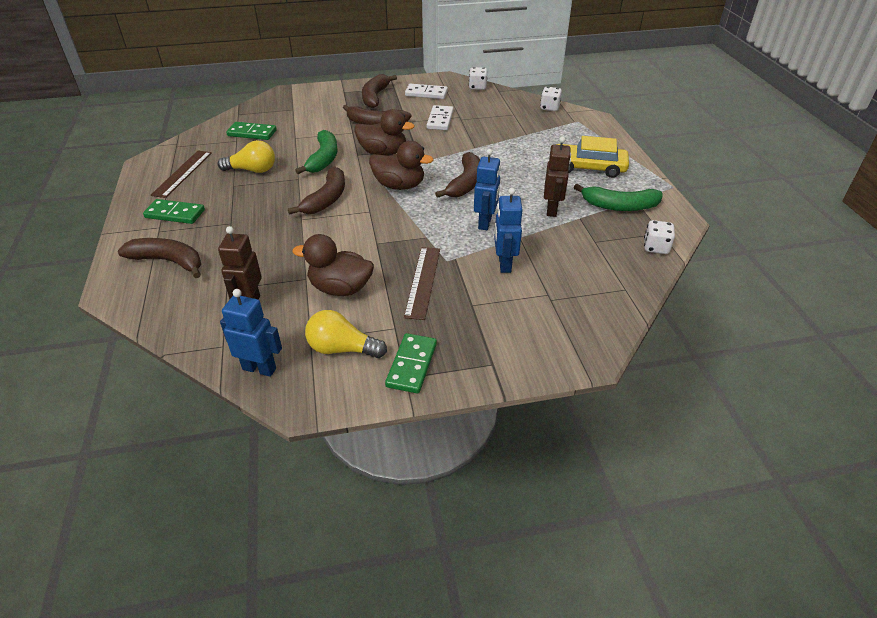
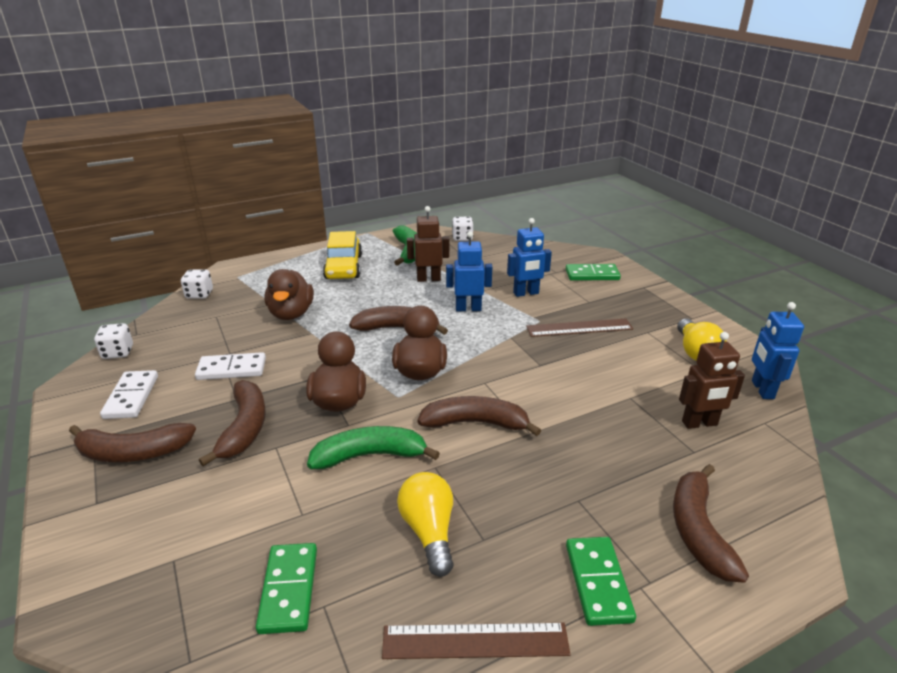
camera: 105 degrees left, 10 degrees down
(340, 288) = (626, 371): brown duck -> brown duck (291, 314)
(411, 365) = (678, 317): green domino -> green domino (592, 275)

